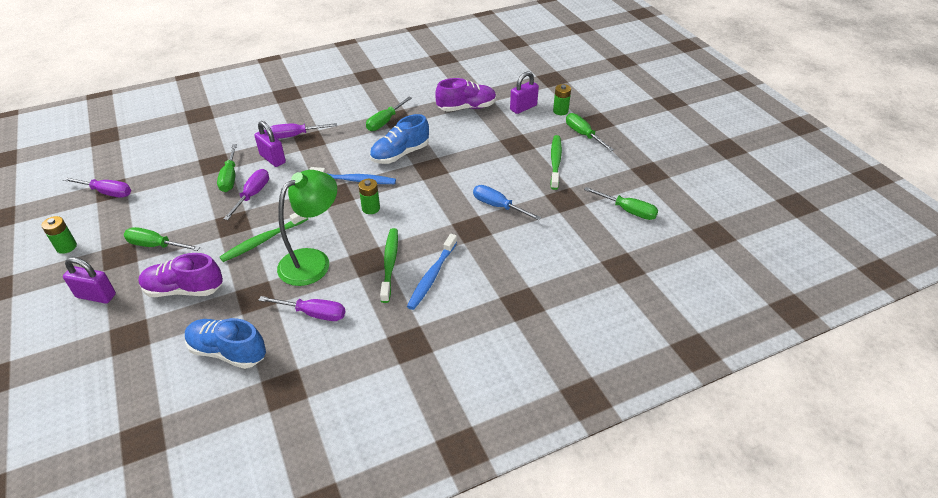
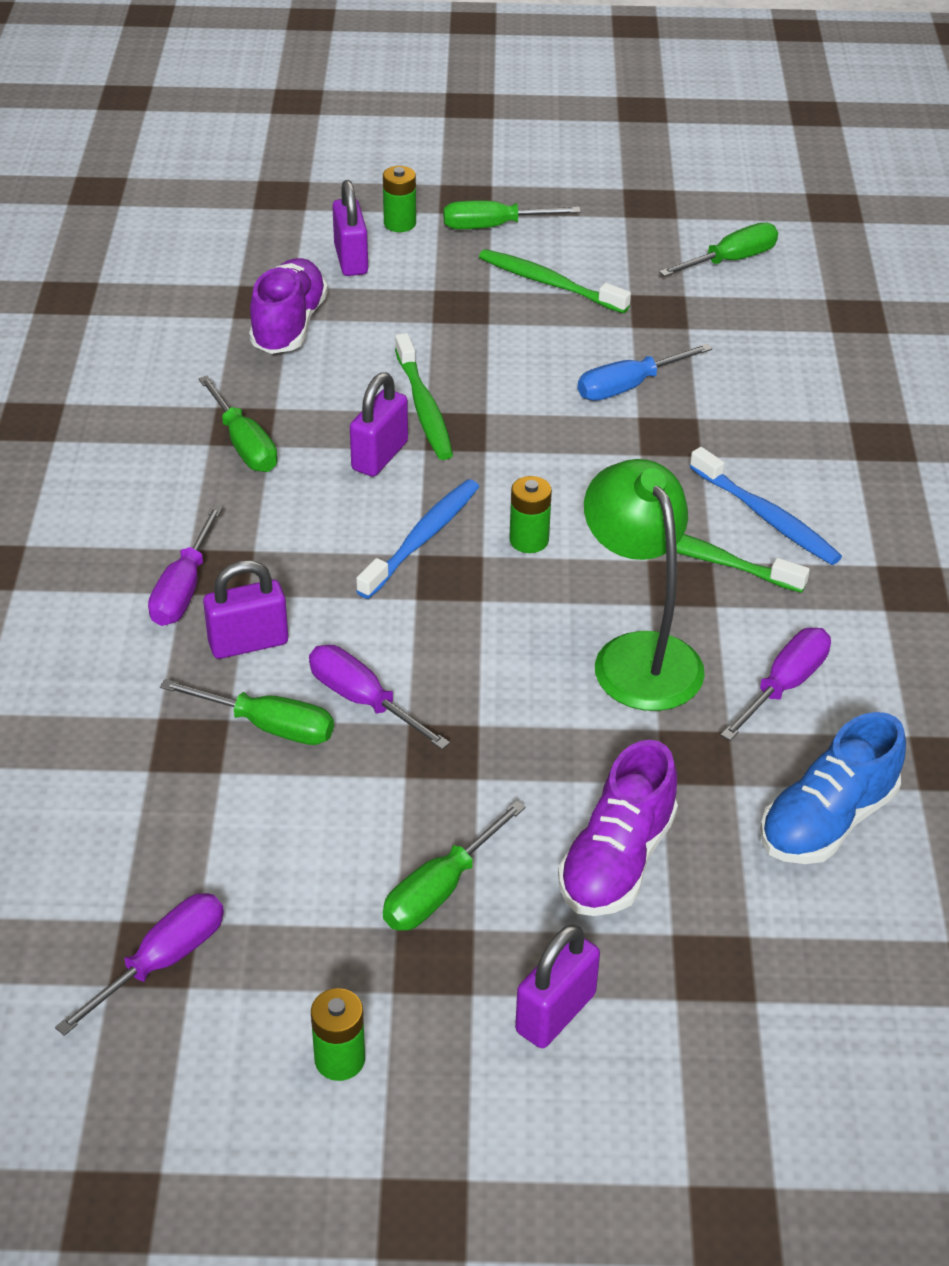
camera: 65 degrees left, 0 degrees up
(263, 240) = (531, 712): green toothbrush -> green toothbrush (424, 407)
(400, 154) = (380, 456): blue shoe -> purple padlock

